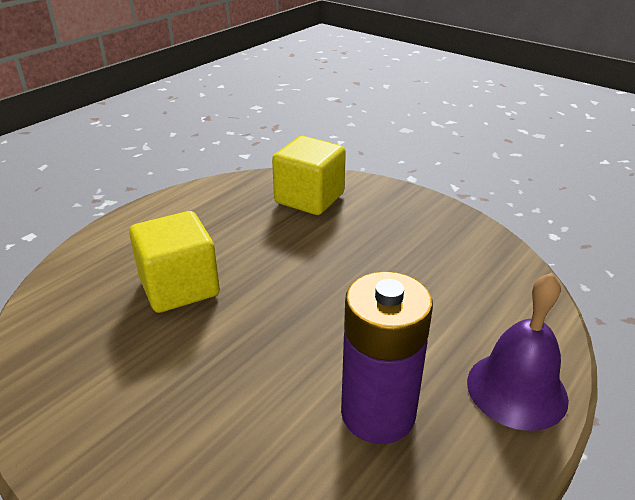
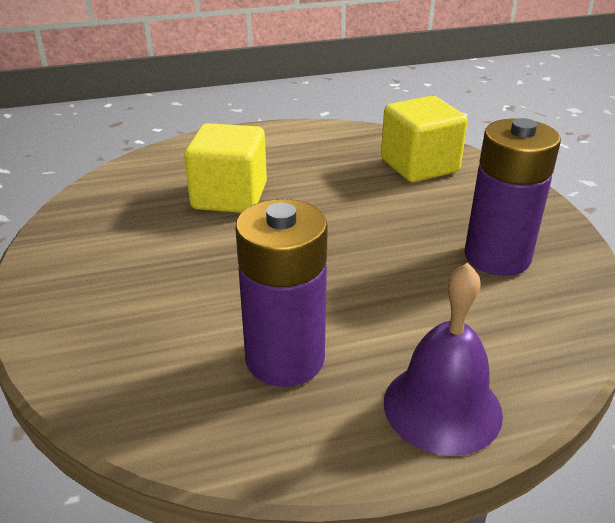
camera: 35 degrees right, 0 degrees up
(434, 253) = (497, 257): none -> purple battery

